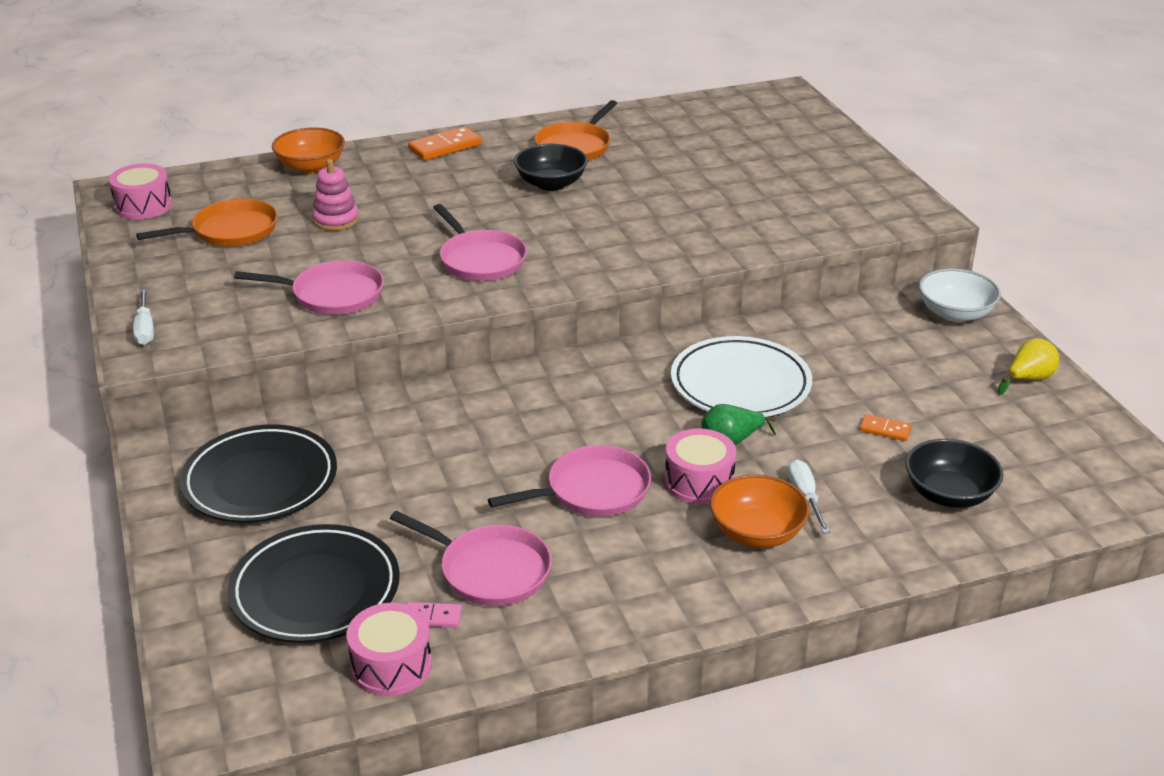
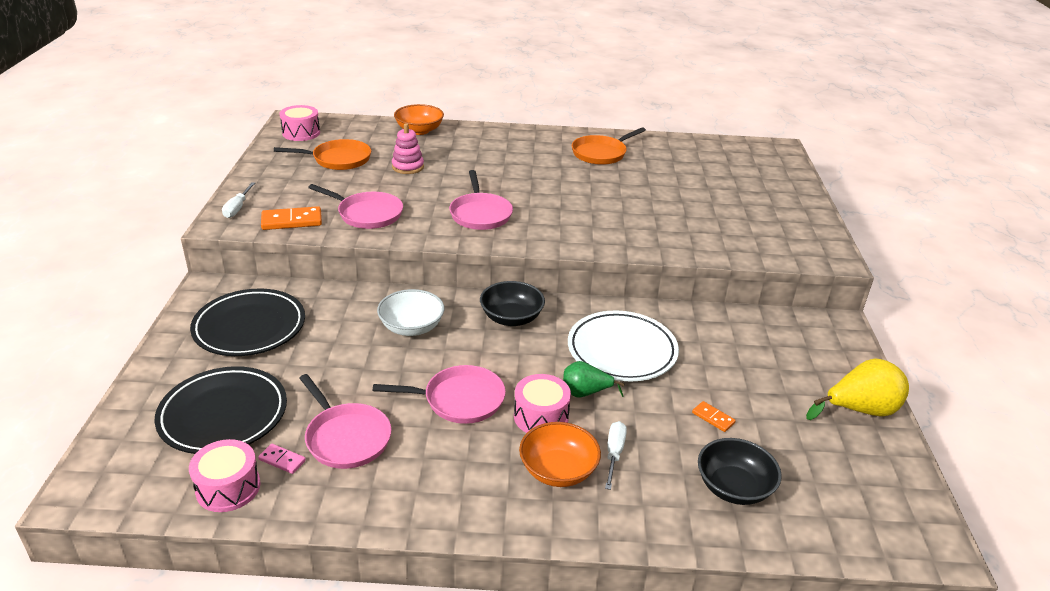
camera: 20 degrees right, 0 degrees up
(445, 147) = (513, 136): orange domino -> orange domino (292, 221)
(551, 183) = (566, 174): black bowl -> black bowl (511, 318)
(955, 313) = (828, 340): white bowl -> white bowl (411, 327)
(1028, 379) = (860, 410): yellow pear -> yellow pear, size x1.58

